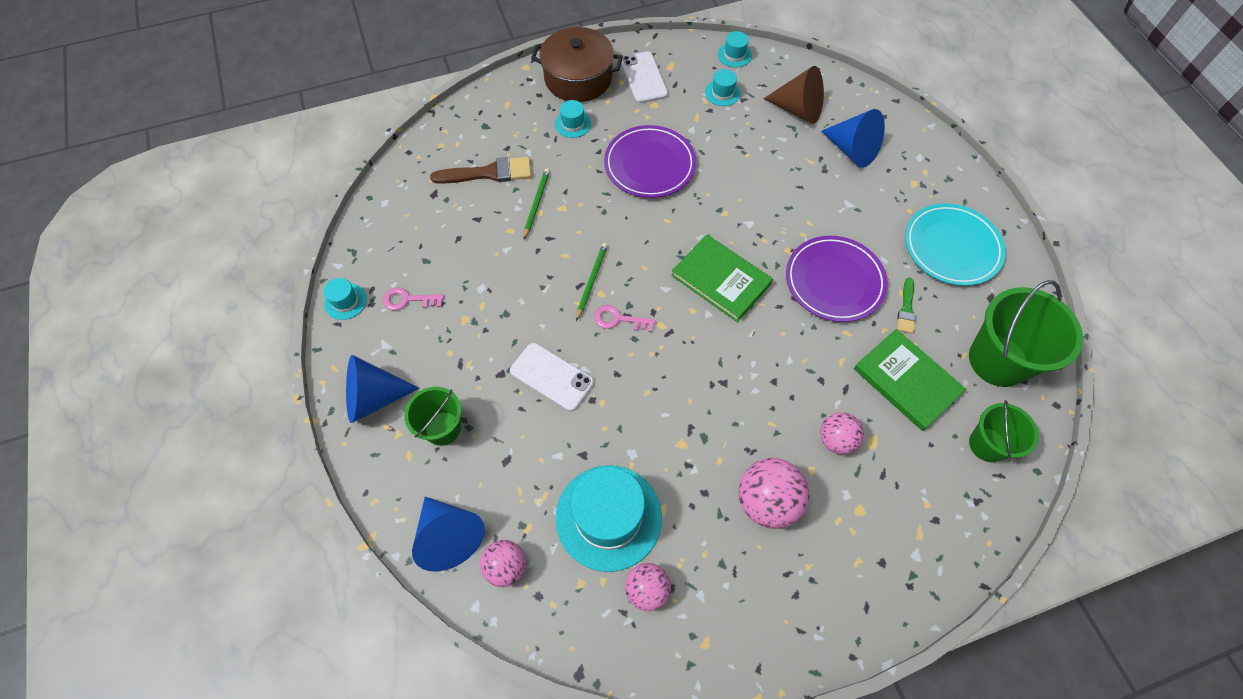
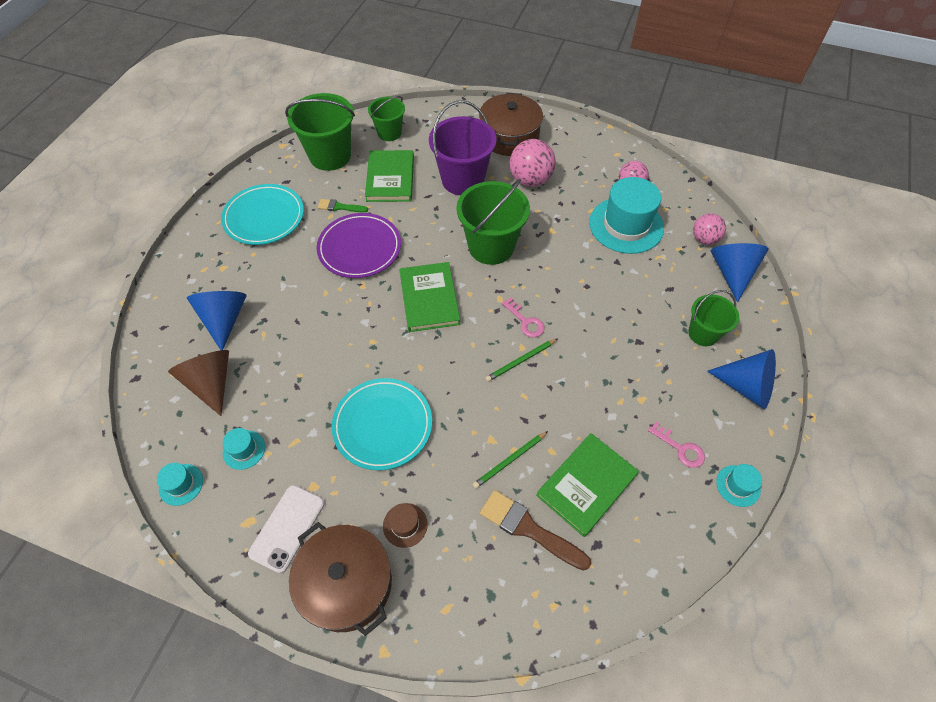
camera: 140 degrees left, 5 degrees down
(467, 225) = (586, 485): none -> green book
(552, 377) = (603, 316): white phone -> none
(573, 124) = (405, 525): turquoise hat -> brown hat
(649, 165) = (383, 425): purple plate -> turquoise plate
(722, 375) = (491, 247): none -> green bucket
(836, 440) = (462, 180): pink ball -> purple bucket
(858, 558) = (509, 137): none -> brown pot
(906, 309) = (340, 207): green brush -> green brush turned 135 degrees counterclockwise

